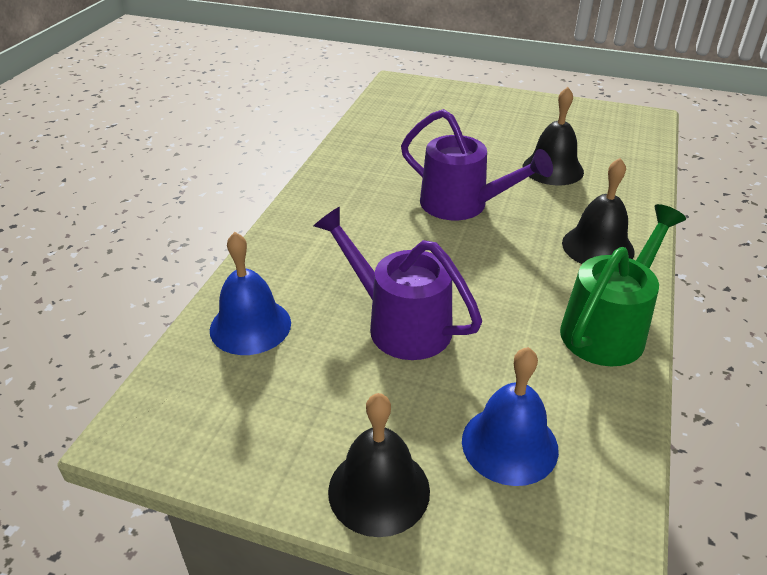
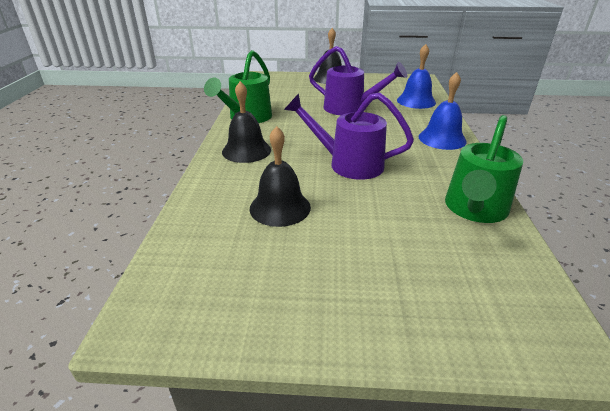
camera: 165 degrees right, 5 degrees down
(370, 143) = (474, 210): none -> green watering can
(509, 444) = (290, 88): blue bell -> blue bell (442, 139)

